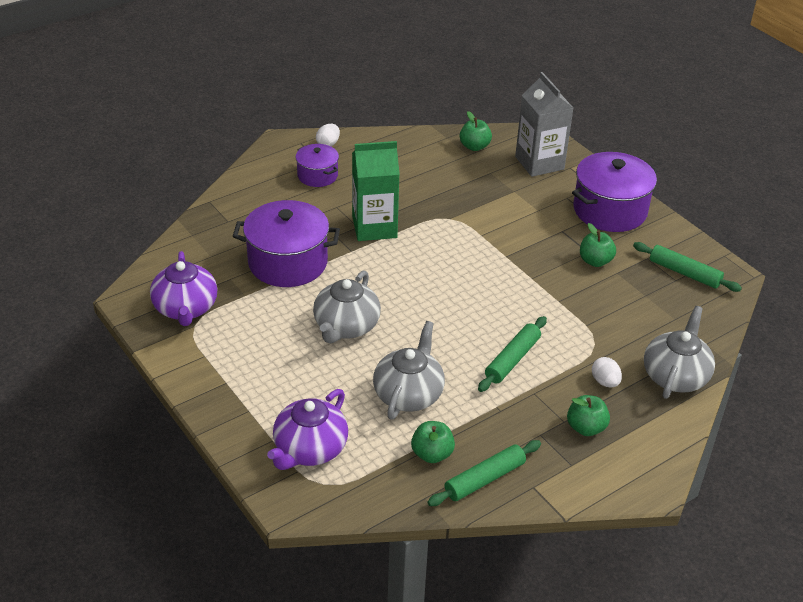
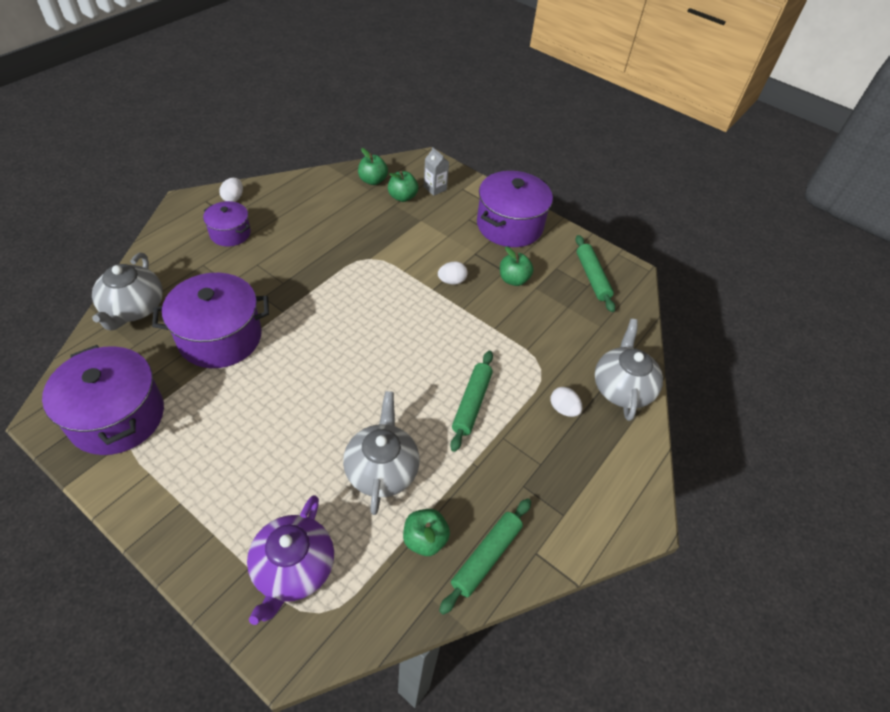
camera: 20 degrees left, 10 degrees up
(186, 308) = (117, 416): purple teapot -> purple pot
(346, 327) = (298, 401): grey teapot -> grey teapot (133, 309)
(374, 227) = (300, 280): green carton -> none
(528, 252) = (452, 281): none -> white egg
(539, 163) = (435, 188): grey carton -> grey carton, size x0.50
(586, 428) = (563, 466): green apple -> green apple (402, 197)
(684, 273) = (592, 277): green rolling pin -> green rolling pin turned 60 degrees clockwise

